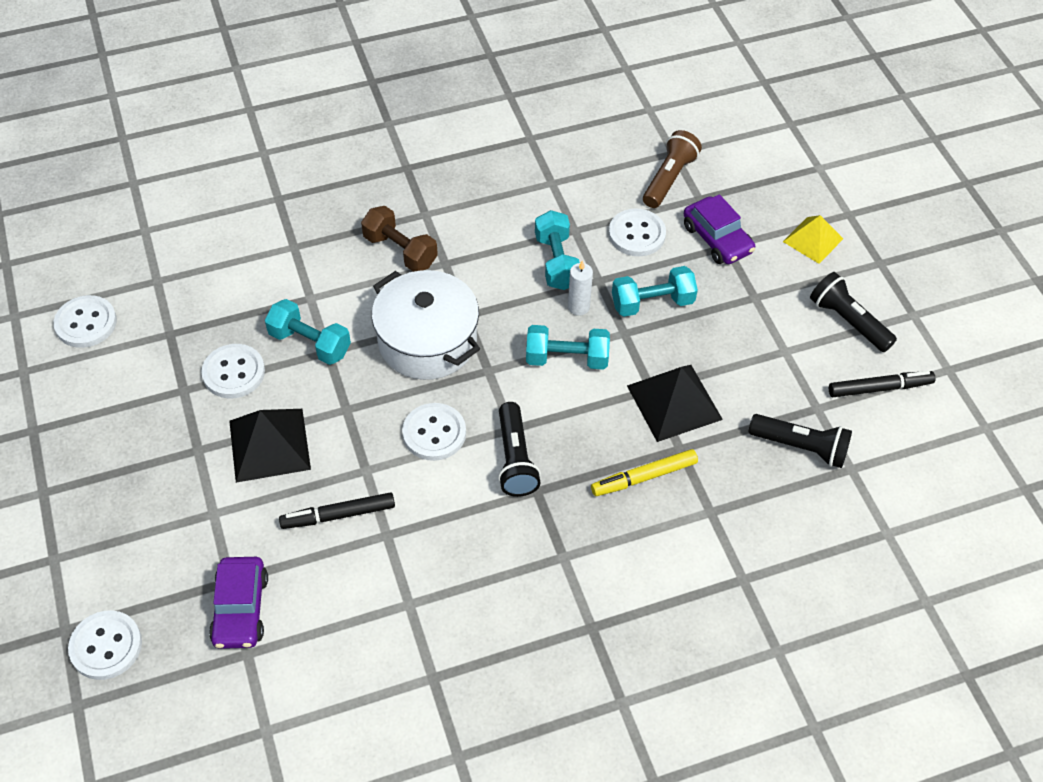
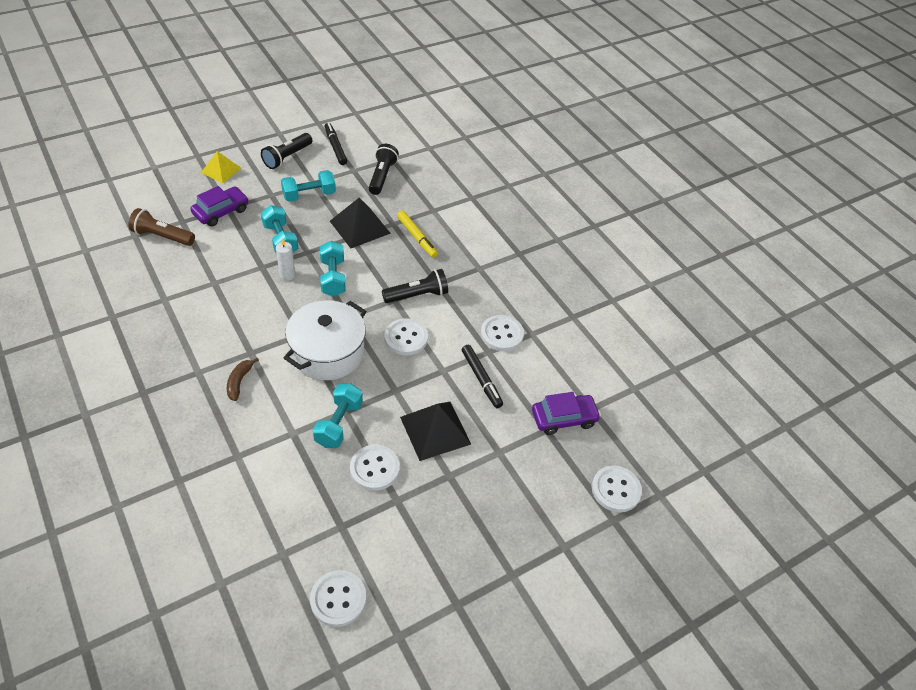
camera: 105 degrees left, 5 degrees down
(400, 251) = (239, 382): brown dumbbell -> brown banana
(556, 262) = (246, 289): turquoise dumbbell -> turquoise dumbbell (309, 195)
(636, 234) = (218, 250): white button -> white button (502, 334)

